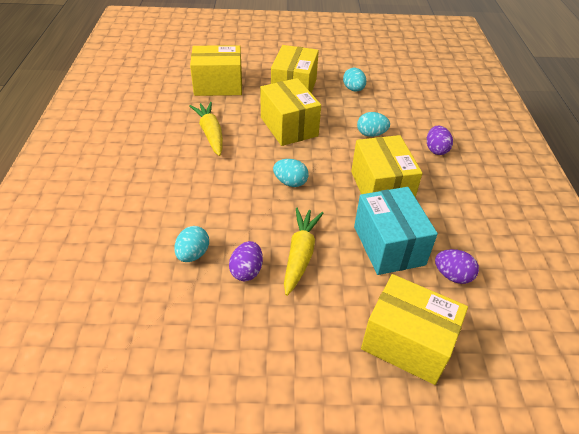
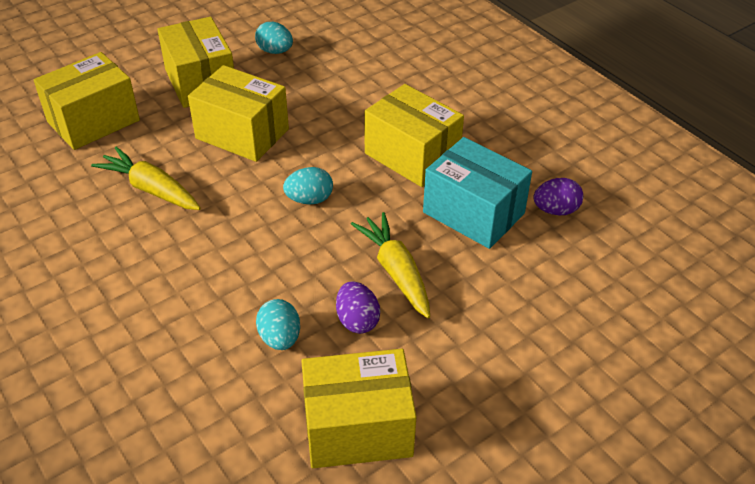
camera: 35 degrees left, 0 degrees up
(371, 134) = (346, 98): turquoise egg -> none
(407, 342) = (570, 296): yellow box -> yellow box (358, 428)
(436, 150) = (430, 84): purple egg -> none

